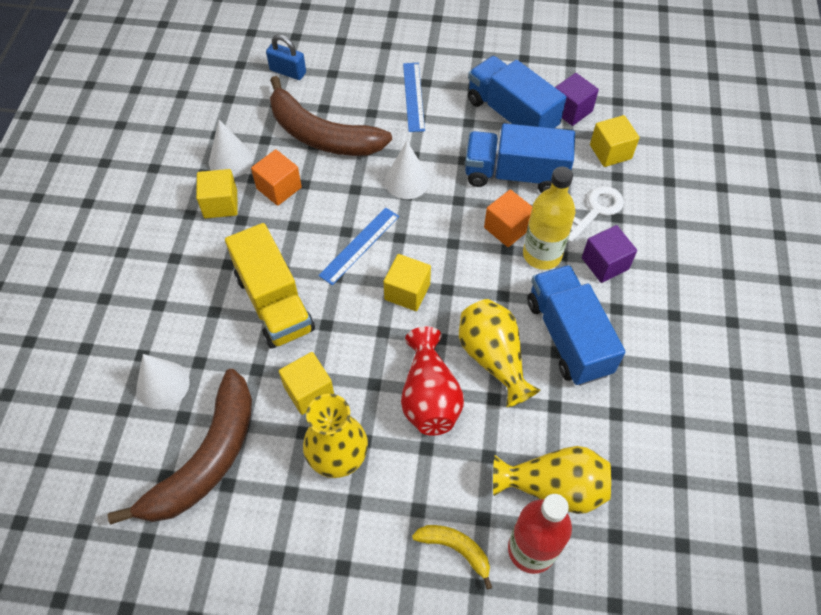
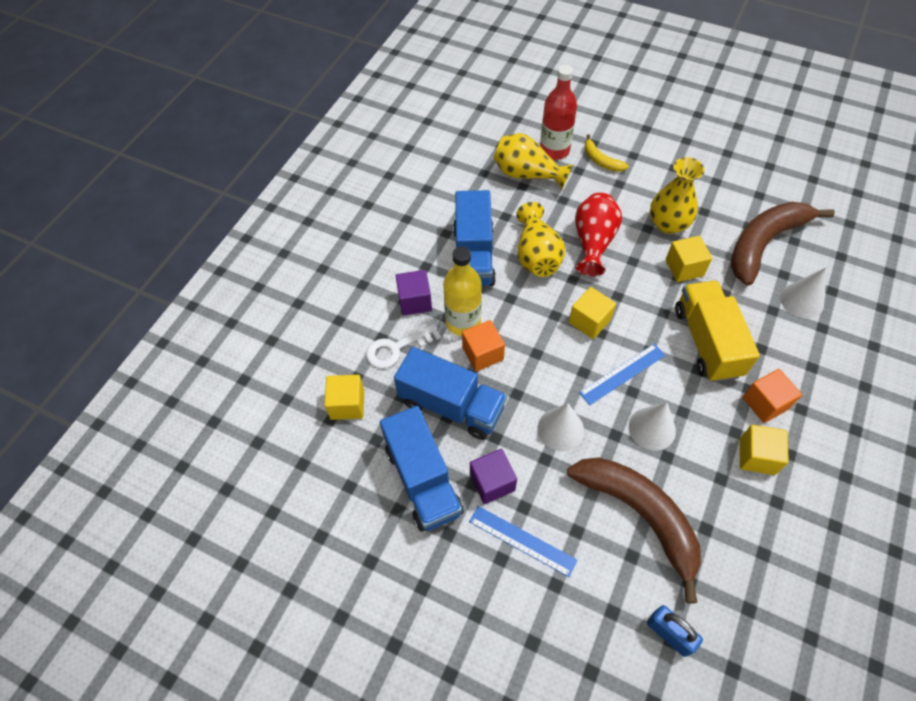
camera: 160 degrees left, 0 degrees up
(231, 160) = (746, 510): white cone -> white cone (652, 428)
(279, 188) = (694, 458): orange cube -> orange cube (765, 403)
(413, 96) = (522, 540): blue ruler -> blue ruler turned 75 degrees counterclockwise
(571, 110) = (357, 466): purple cube -> purple cube (492, 482)

